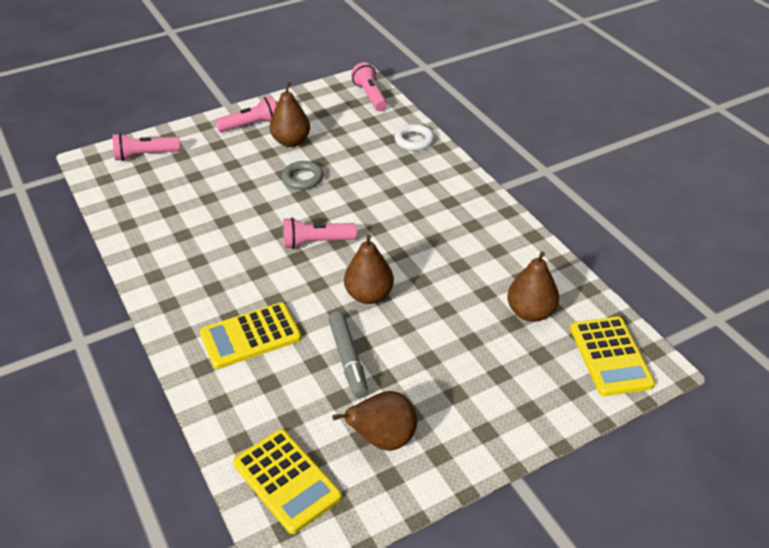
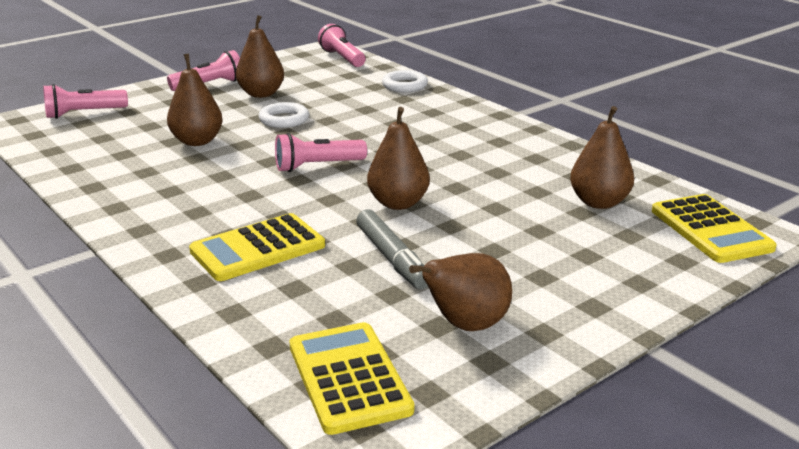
camera: 10 degrees left, 15 degrees down
(228, 200) = (197, 141): none -> brown pear
(286, 480) = (349, 378): yellow calculator -> yellow calculator turned 150 degrees counterclockwise
(302, 178) = (284, 120): grey ring -> white ring

